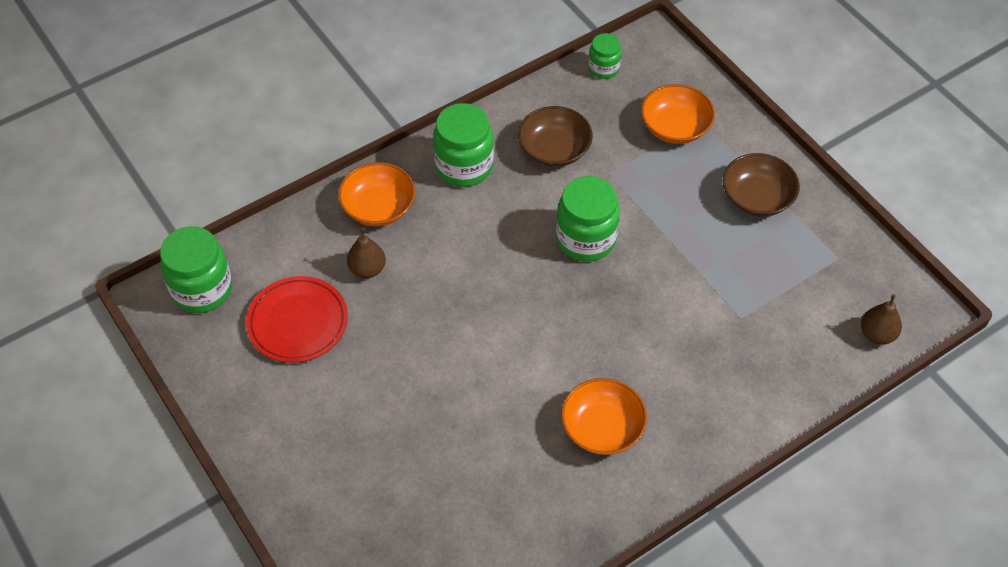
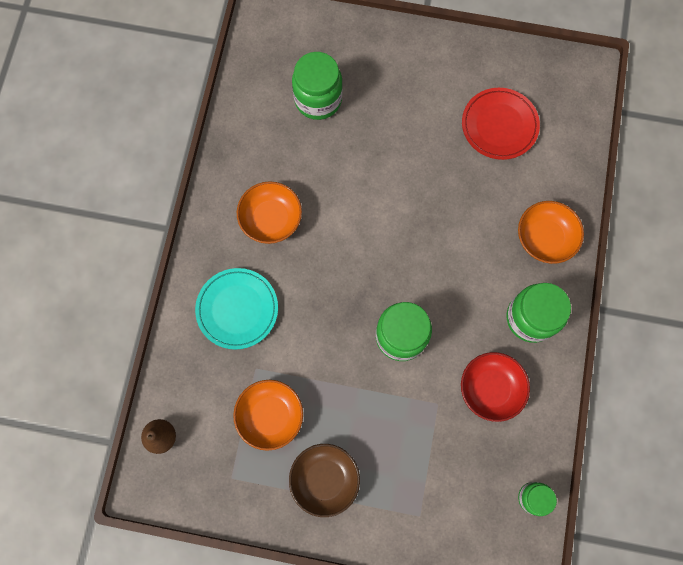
camera: 135 degrees right, 20 degrees up
(202, 289) = (572, 95): green jar -> green jar (318, 99)
(367, 269) = (502, 192): brown pear -> none
(554, 149) = (491, 388): brown bowl -> red bowl
(675, 127) = (433, 490): orange bowl -> orange bowl (270, 415)
(713, 377) = (237, 309): none -> turquoise plate

